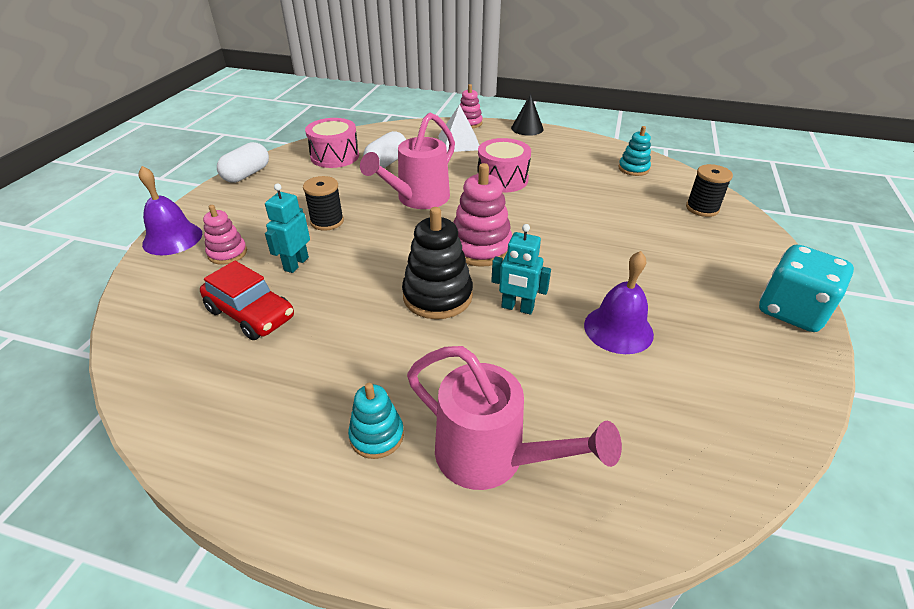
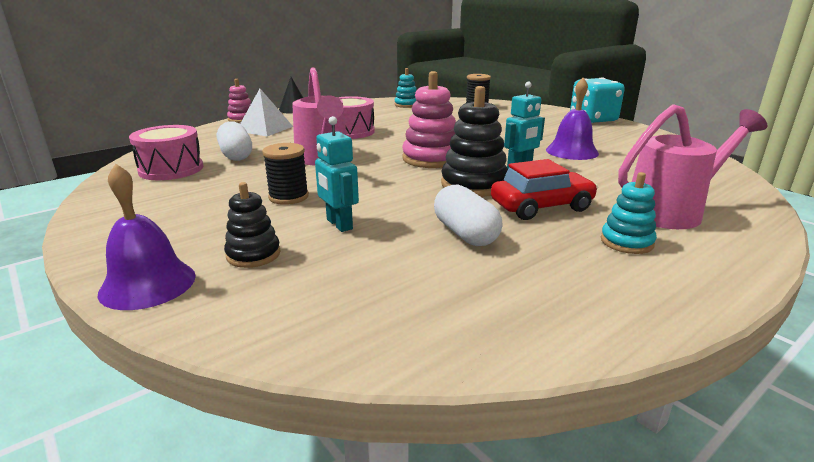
camera: 55 degrees left, 15 degrees down
(227, 253) = (253, 254): pink stacking toy -> black stacking toy
(247, 174) = (97, 214): white capsule -> white capsule (465, 233)
(251, 314) = (394, 262): red car -> red car (541, 207)

